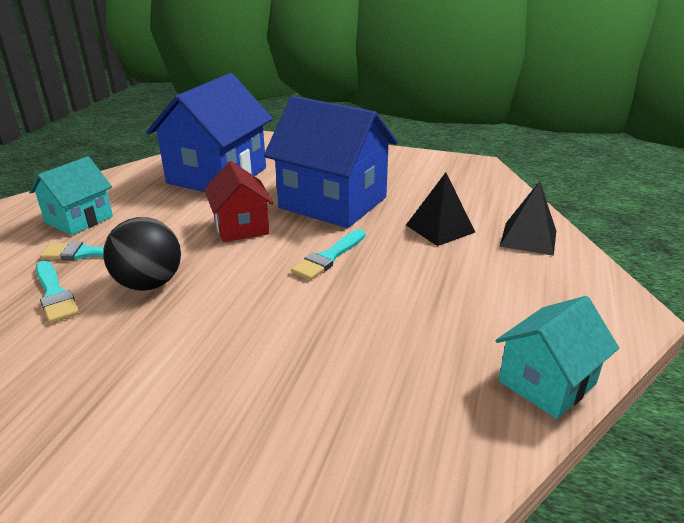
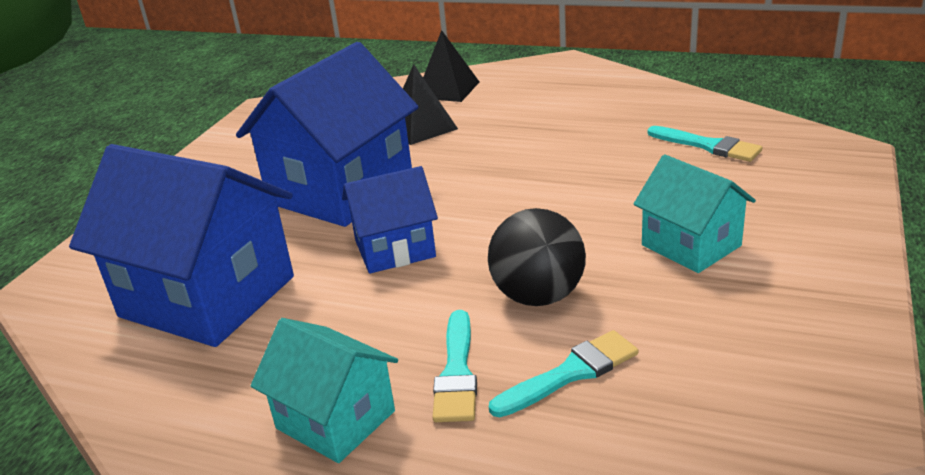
camera: 85 degrees left, 0 degrees up
(241, 227) = (395, 249): red house -> blue house
(329, 257) = (478, 183): turquoise brush -> turquoise brush (708, 146)
(547, 382) = (654, 92): turquoise house -> turquoise house (691, 245)

